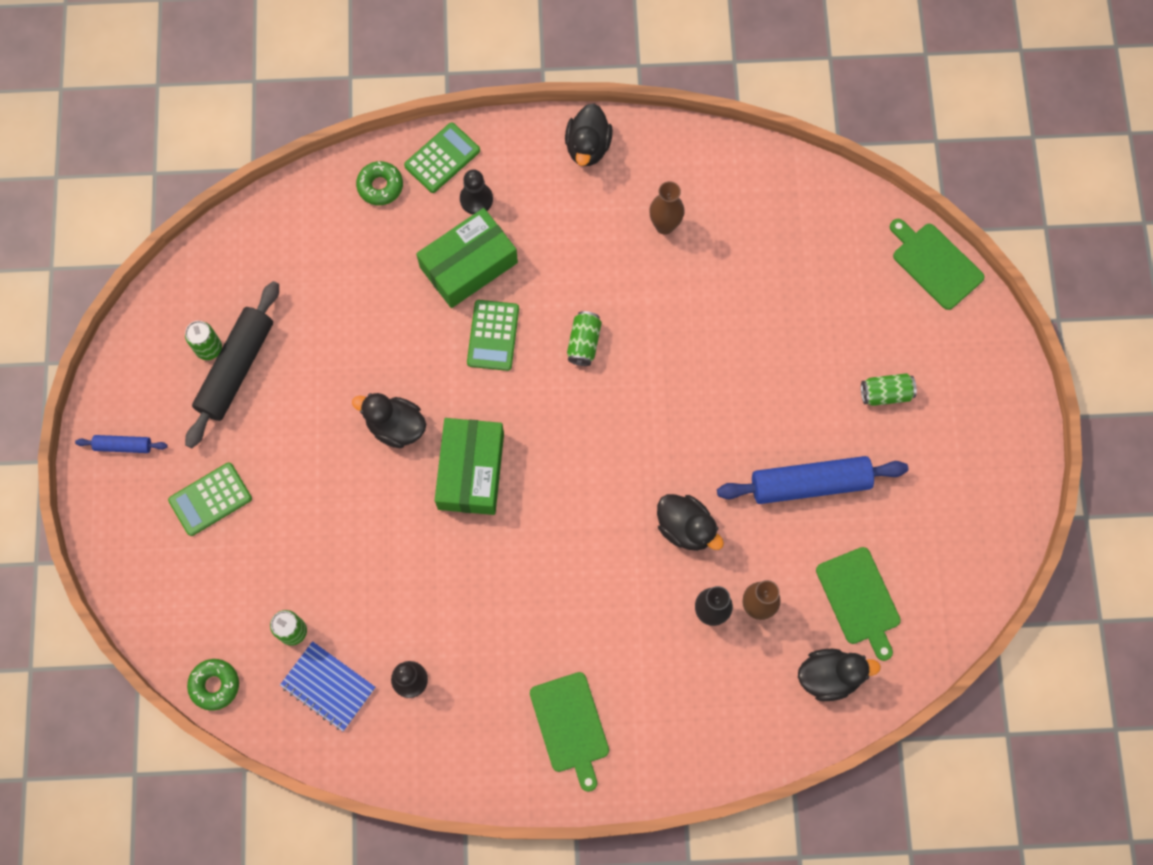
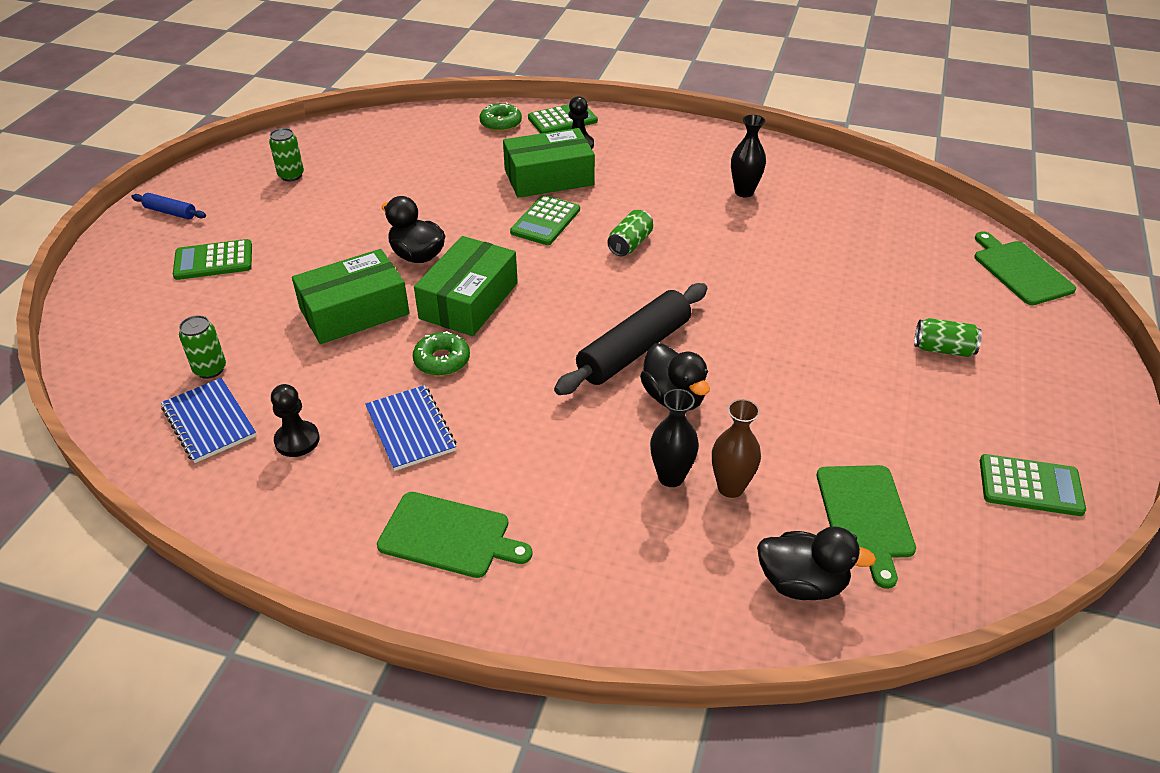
camera: 20 degrees right, 30 degrees down
(215, 685) = (100, 389): green donut -> green donut (442, 360)
(236, 368) = (304, 191): black rolling pin -> black rolling pin (634, 350)
(377, 520) = (354, 311): none -> green box
(492, 636) = (410, 429): none -> blue notebook
(570, 726) = (449, 536): green cutting board -> green cutting board turned 75 degrees counterclockwise
(588, 147) = (693, 137): black duck -> none
(664, 225) = (744, 192): brown vase -> black vase
(810, 484) = (833, 398): blue rolling pin -> none
(971, 527) = (1030, 486): none -> green calculator

